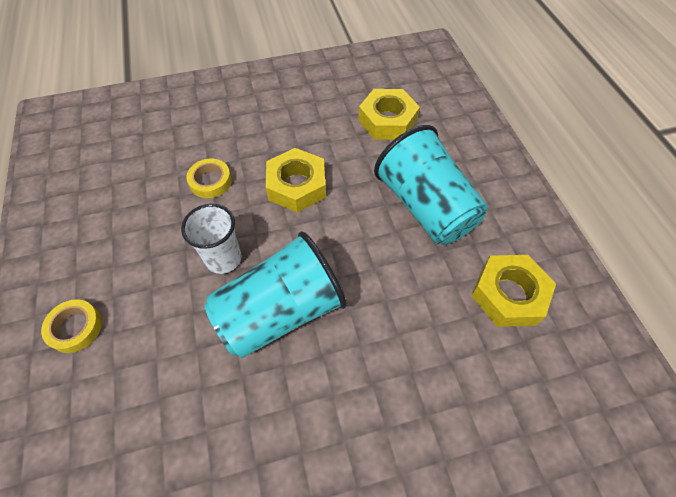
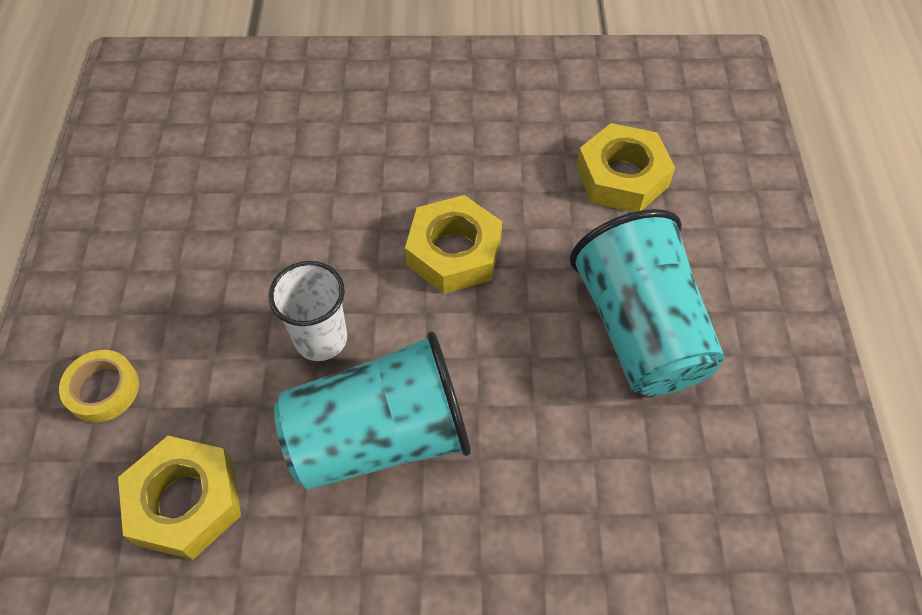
camera: 15 degrees right, 0 degrees up
(210, 181) = (331, 218): yellow tape -> none
(508, 295) = (725, 497): yellow nut -> yellow nut (185, 502)

